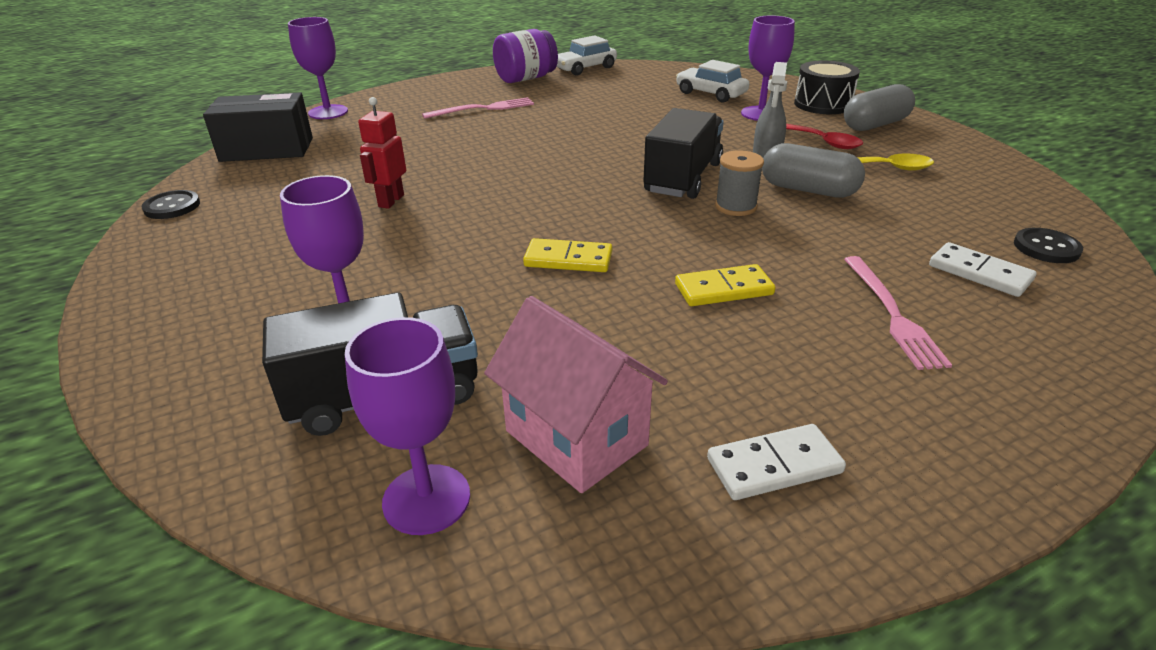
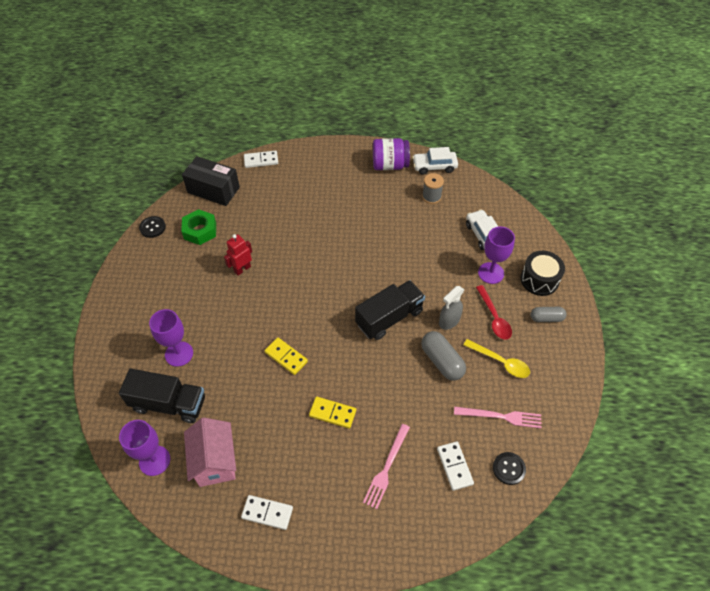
camera: 30 degrees right, 20 degrees up
(274, 187) = (200, 231): none -> green nut
(328, 112) = (261, 160): purple goblet -> white domino
(483, 109) = (341, 193): pink fork -> pink fork (501, 416)
(735, 206) = (392, 356): grey spool -> grey spool (431, 197)
(875, 125) = (546, 318): grey capsule -> grey capsule, size x0.64

